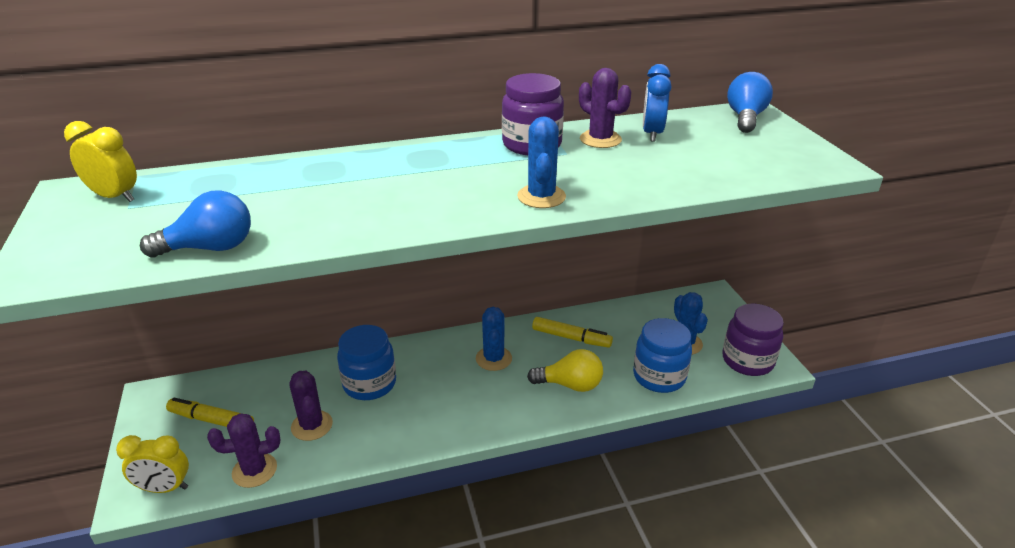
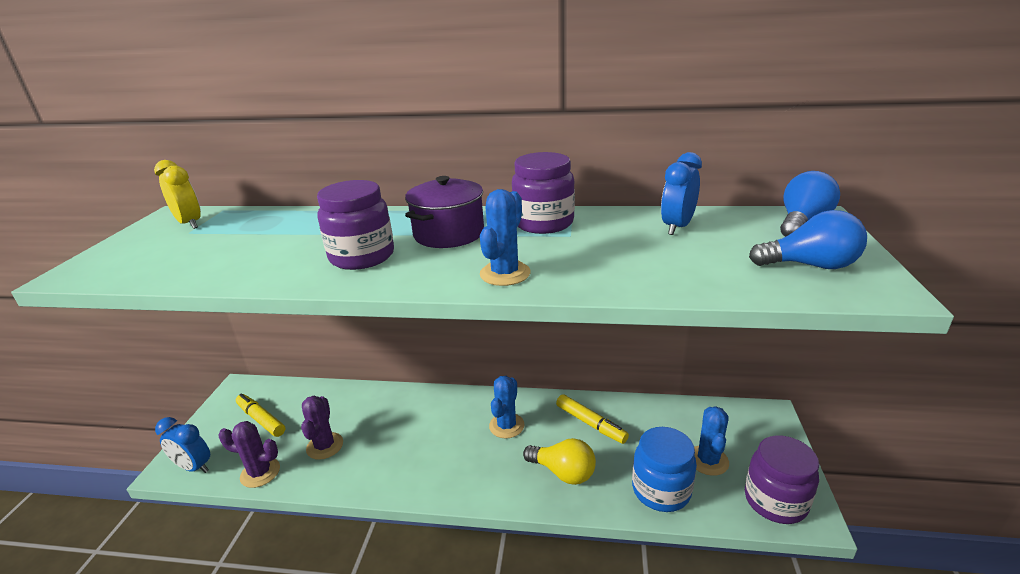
camera: 25 degrees right, 5 degrees down
(164, 488) = (194, 467): yellow clock -> blue clock
(210, 248) = (199, 273): blue light bulb -> blue light bulb (810, 265)
(369, 384) = (391, 421): blue jar -> none
(382, 202) = (362, 257): none -> purple jar
(448, 167) = (449, 234): none -> purple pot
(600, 139) = (616, 226): purple cactus -> none

